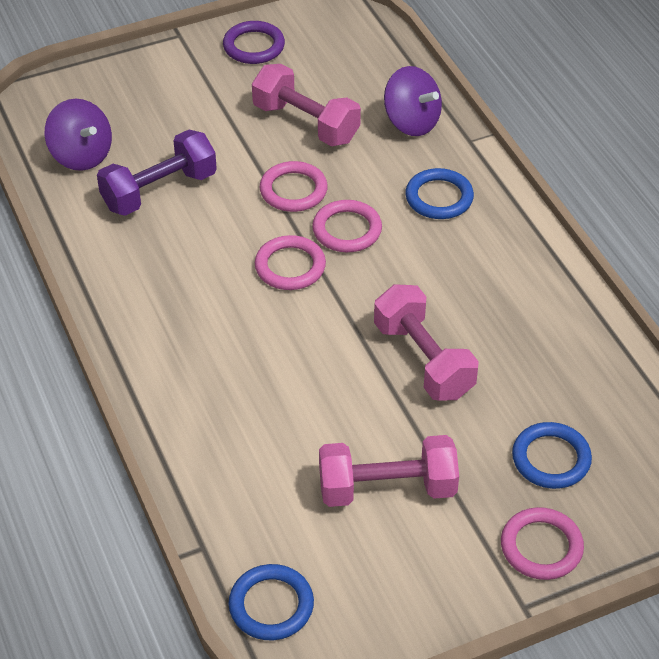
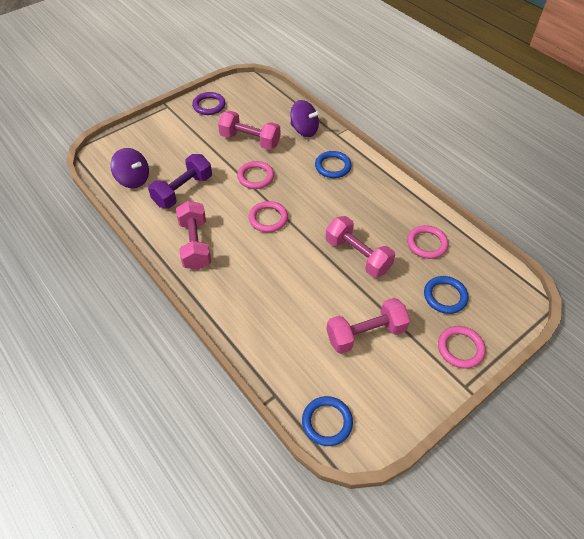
camera: 15 degrees left, 5 degrees up
(151, 285) = (195, 244): none -> pink dumbbell
(347, 230) = (291, 192): pink ring -> pink ring (427, 244)

